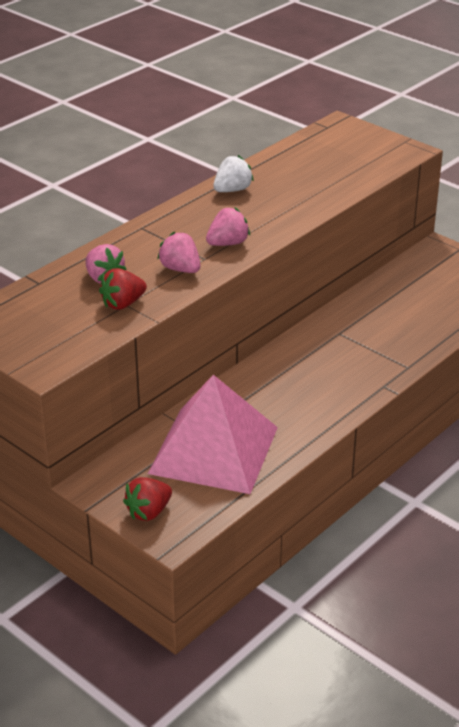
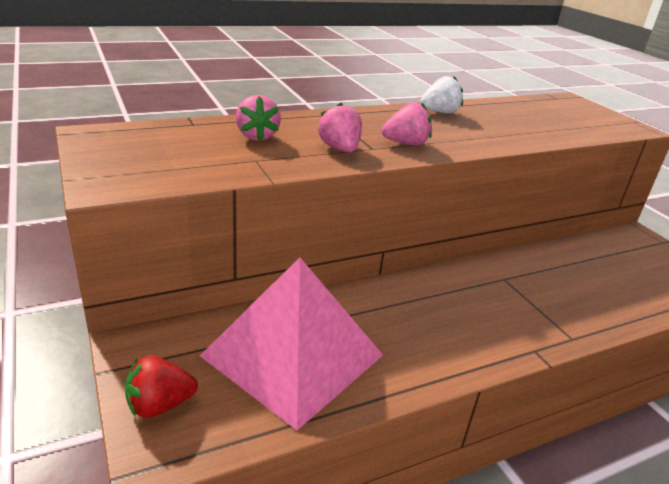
camera: 20 degrees right, 5 degrees down
(123, 304) = (253, 158): red strawberry -> none

